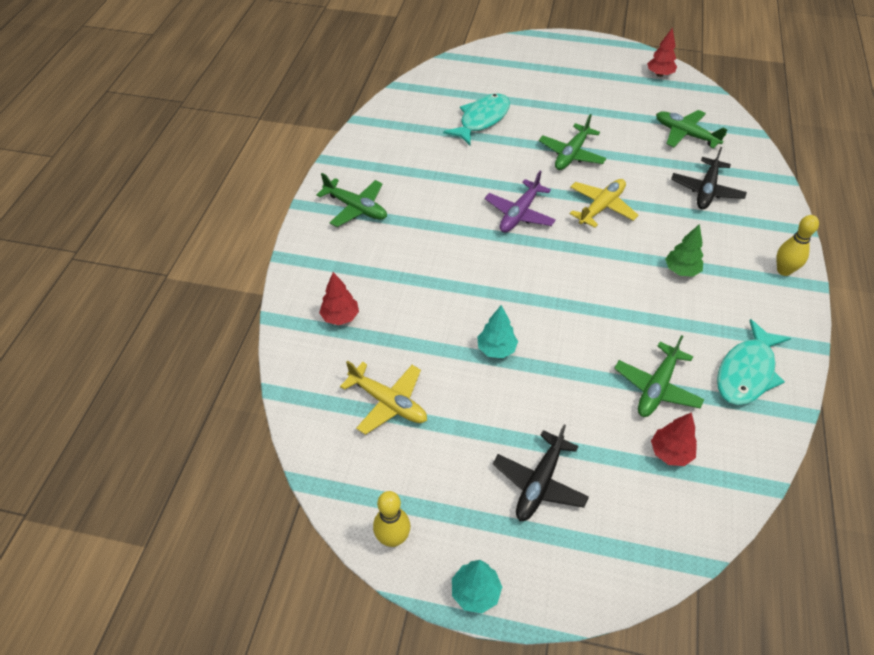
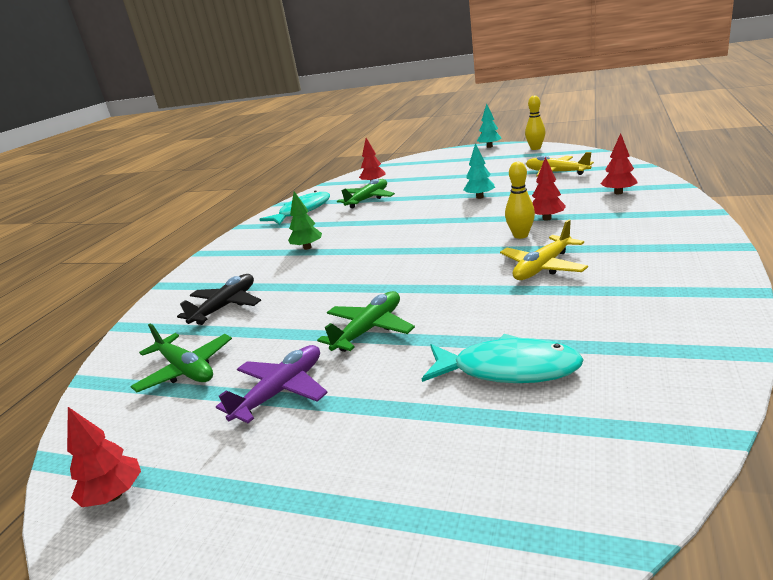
camera: 170 degrees left, 25 degrees down
(356, 208) = (659, 250): green plane -> none
(428, 277) = (547, 218): none -> red tree
(482, 120) = (508, 369): turquoise fish -> turquoise fish turned 120 degrees counterclockwise
(519, 214) = (453, 266): purple plane -> purple plane (281, 391)
(539, 483) = (454, 168): black plane -> none
(601, 207) = (356, 281): yellow plane -> yellow plane (543, 267)
(784, 270) = (218, 257): yellow bowling pin -> yellow bowling pin (520, 235)

